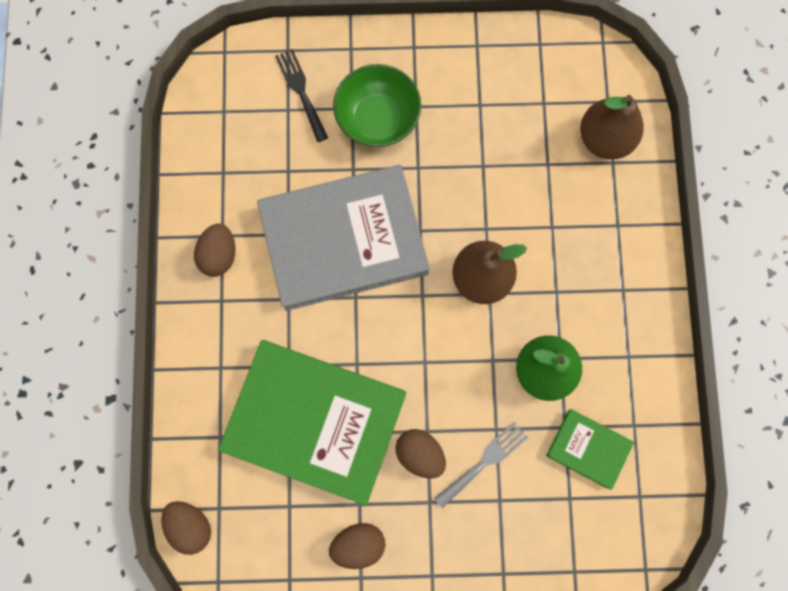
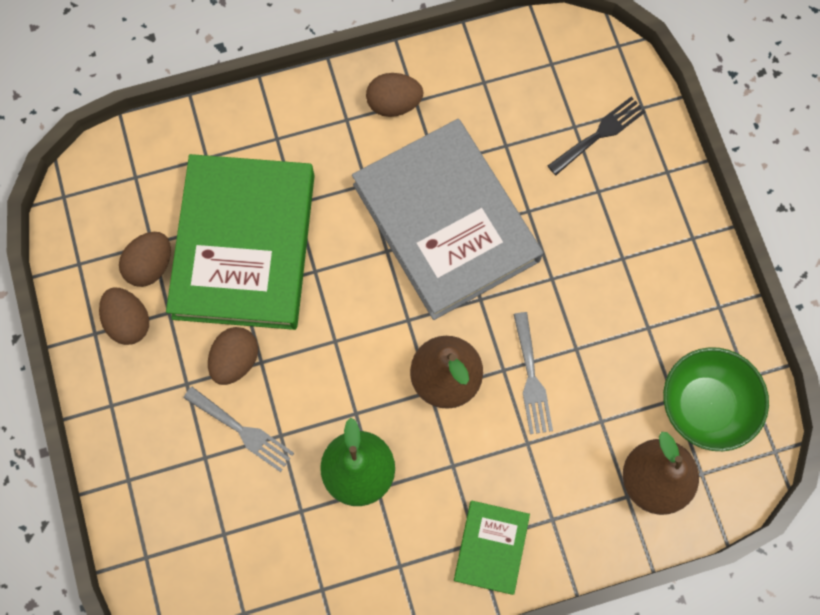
camera: 75 degrees right, 5 degrees down
(191, 525) = (113, 156): brown egg -> brown egg (150, 266)
(377, 119) = (594, 221): green bowl -> green bowl (705, 406)
(499, 208) = (531, 379): none -> grey fork
(588, 448) = (283, 542): green book -> green book (491, 547)

